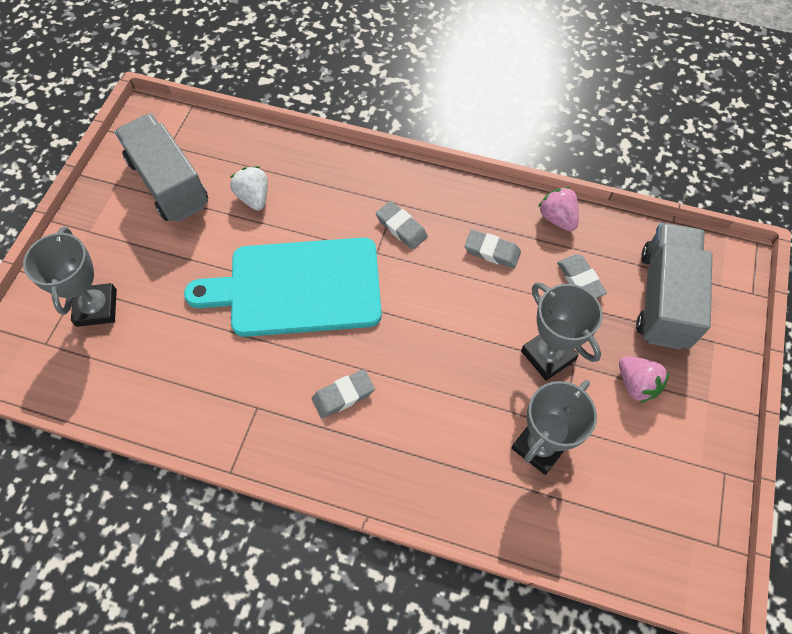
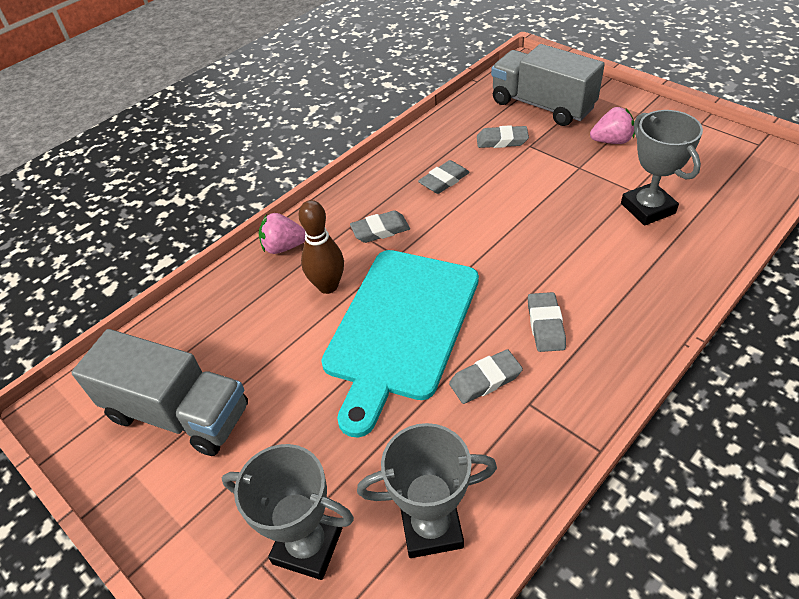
camera: 60 degrees left, 15 degrees down
(169, 183) = (178, 413): grey truck -> grey truck turned 150 degrees counterclockwise
(254, 197) = (261, 335): white strawberry -> none
(268, 368) = (485, 379): none -> grey eraser
(320, 218) = (328, 286): none -> brown bowling pin
(548, 355) = (564, 179): grey trophy -> grey trophy (431, 526)
(557, 218) = (435, 135): pink strawberry -> pink strawberry (284, 247)

